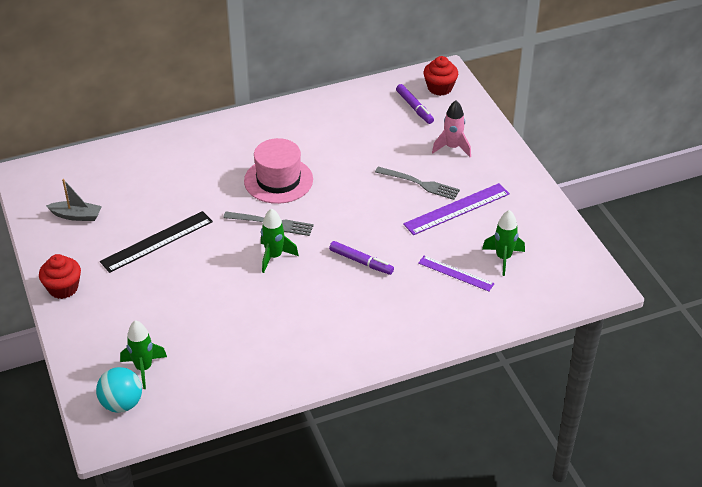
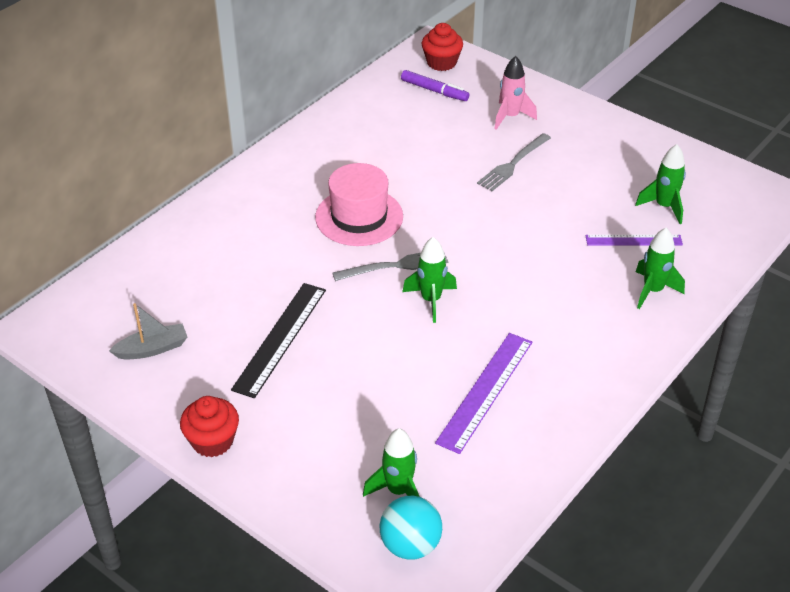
camera: 30 degrees left, 0 degrees up
(361, 262) = (528, 268): purple marker -> none
(420, 184) = (513, 164): grey fork -> grey fork turned 135 degrees clockwise
(434, 314) = (652, 291): none -> green rocket
(457, 209) = (573, 175): purple ruler -> purple ruler (485, 391)

